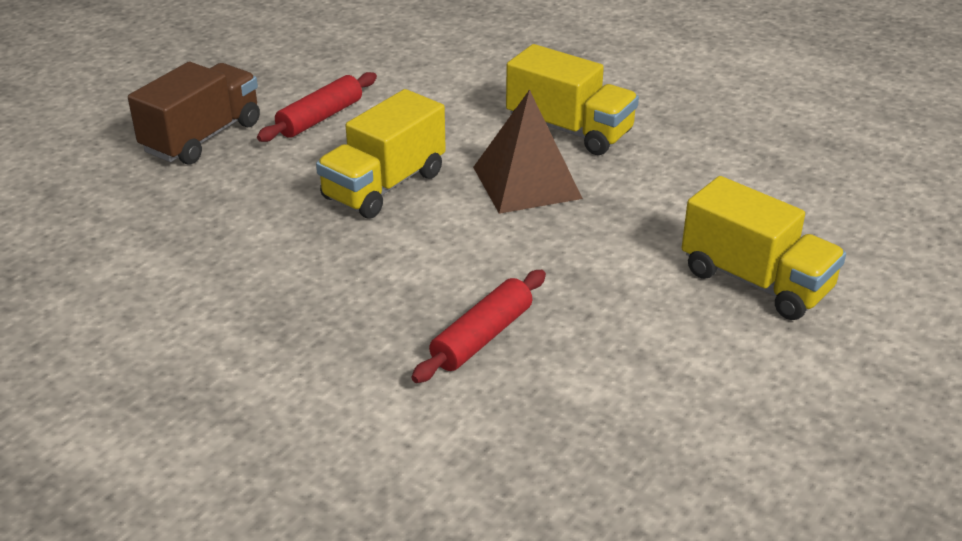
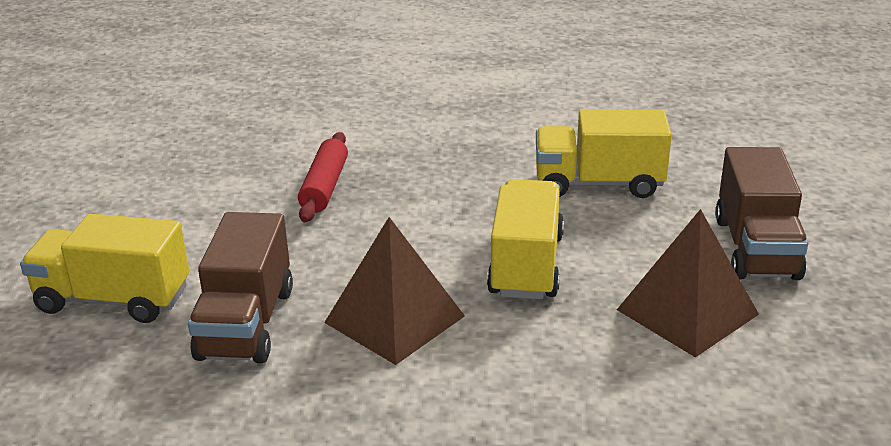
camera: 150 degrees right, 5 degrees down
(320, 118) = (687, 312): red rolling pin -> brown pyramid
(569, 130) = (401, 407): yellow truck -> yellow truck (598, 183)
(645, 219) = (246, 323): none -> brown truck

